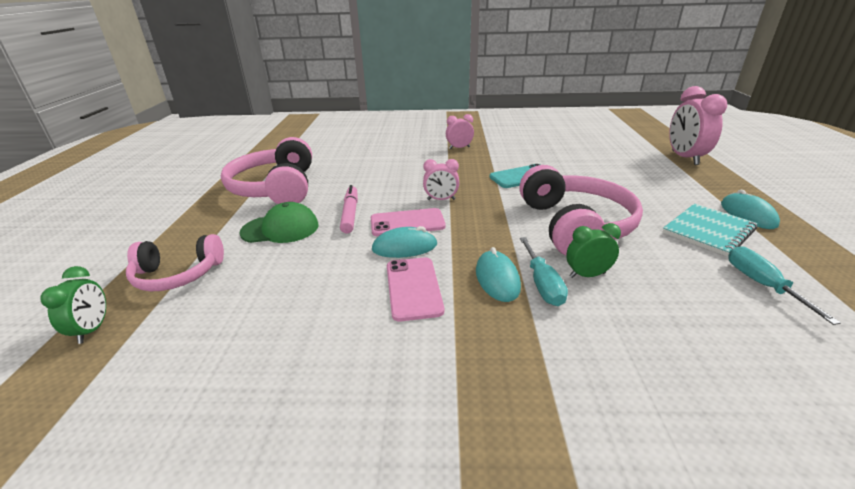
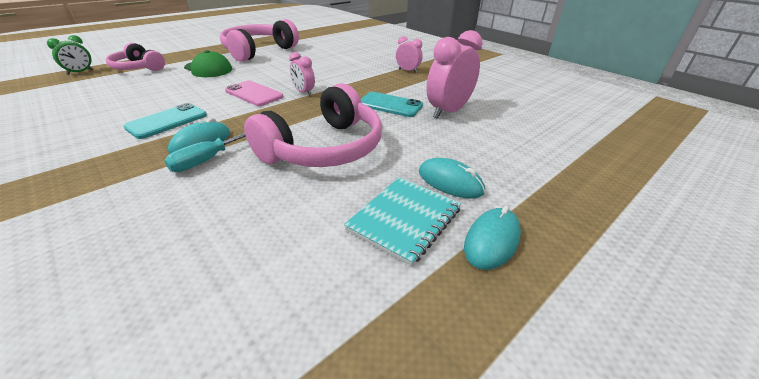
camera: 45 degrees right, 5 degrees up
(350, 214) = (248, 77): pink marker -> none
(404, 247) = (218, 103): turquoise mouse -> turquoise mouse (450, 182)
(413, 288) = (167, 121): pink phone -> turquoise phone
(587, 275) = (238, 174): green clock -> none
(684, 158) = (597, 167): pink clock -> pink clock (448, 111)
(708, 231) = (404, 219): turquoise notebook -> turquoise notebook turned 60 degrees counterclockwise
(762, 285) = (308, 277): turquoise screwdriver -> none

